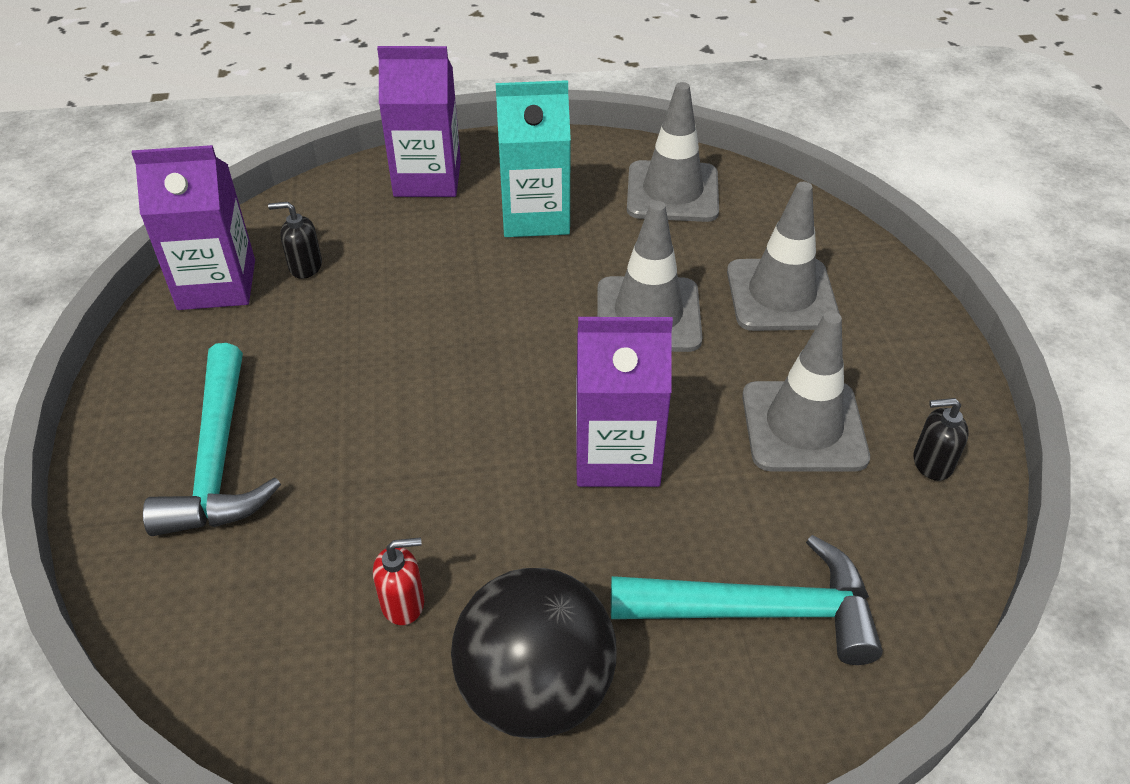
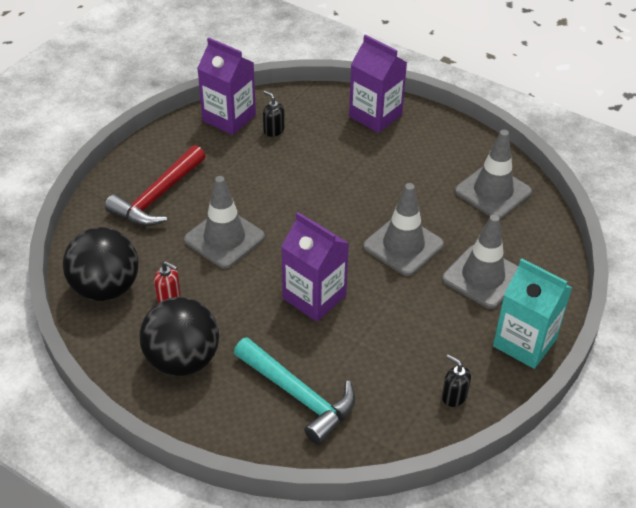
camera: 40 degrees right, 0 degrees up
(217, 459) = (158, 196): turquoise hammer -> red hammer
(278, 665) = (106, 288): none -> black ball
(535, 216) = (406, 165): turquoise carton -> turquoise carton (524, 342)
(803, 426) = (413, 341): grey traffic cone -> grey traffic cone (224, 238)

